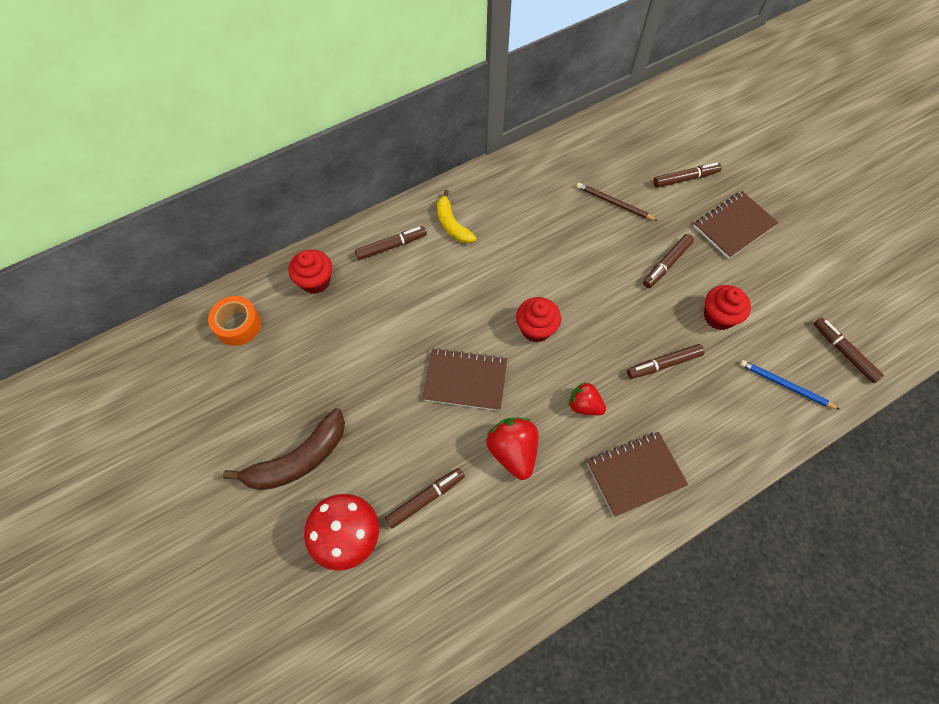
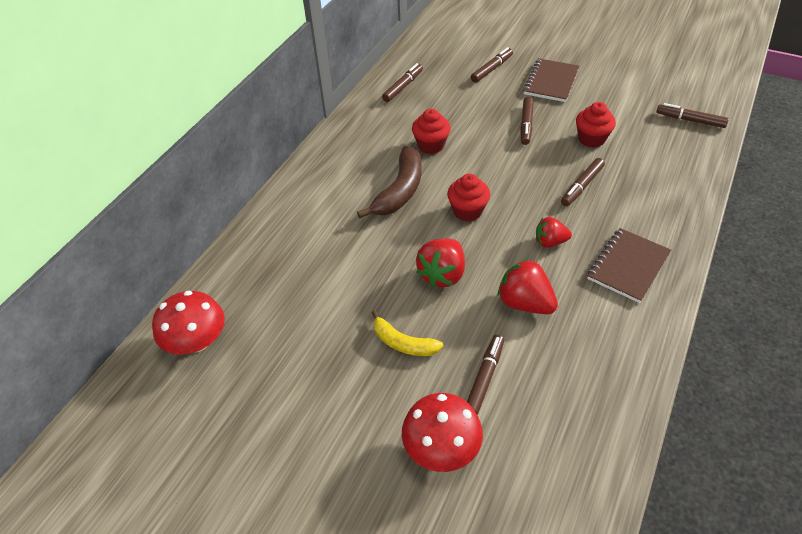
camera: 30 degrees left, 15 degrees down
(238, 325) = (197, 341): orange tape -> red mushroom
(298, 459) = (345, 414): brown banana -> brown banana (400, 191)
(315, 281) = (247, 270): red cupcake -> red cupcake (431, 145)
(391, 246) = (297, 213): brown marker -> brown marker (403, 86)
(452, 224) = (337, 174): yellow banana -> yellow banana (403, 343)
(465, 380) = (442, 274): brown notebook -> red strawberry
(614, 203) = (454, 105): brown pencil -> none
(785, 386) = (674, 157): blue pencil -> none

